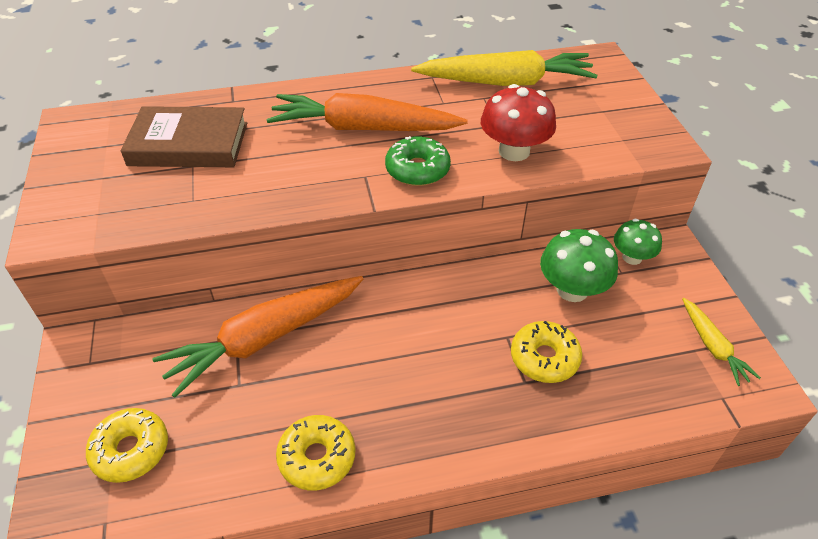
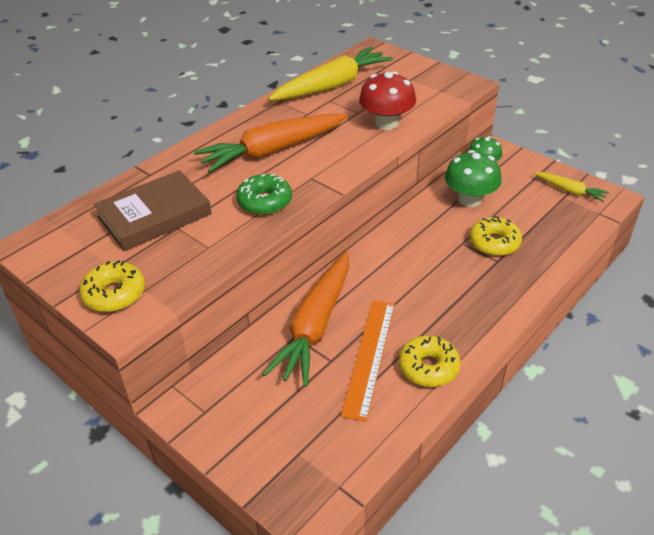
camera: 35 degrees left, 5 degrees down
(131, 450) = (304, 439): yellow donut -> yellow donut (114, 294)
(276, 405) = (369, 356): none -> orange ruler
(417, 170) = (340, 159): green donut -> green donut (264, 202)

